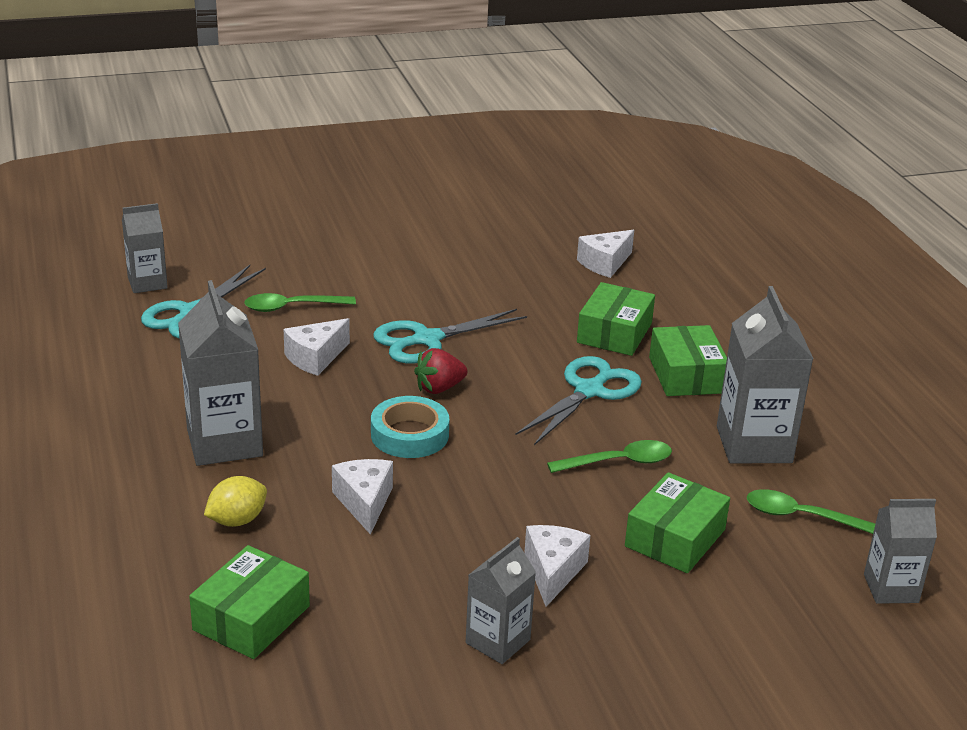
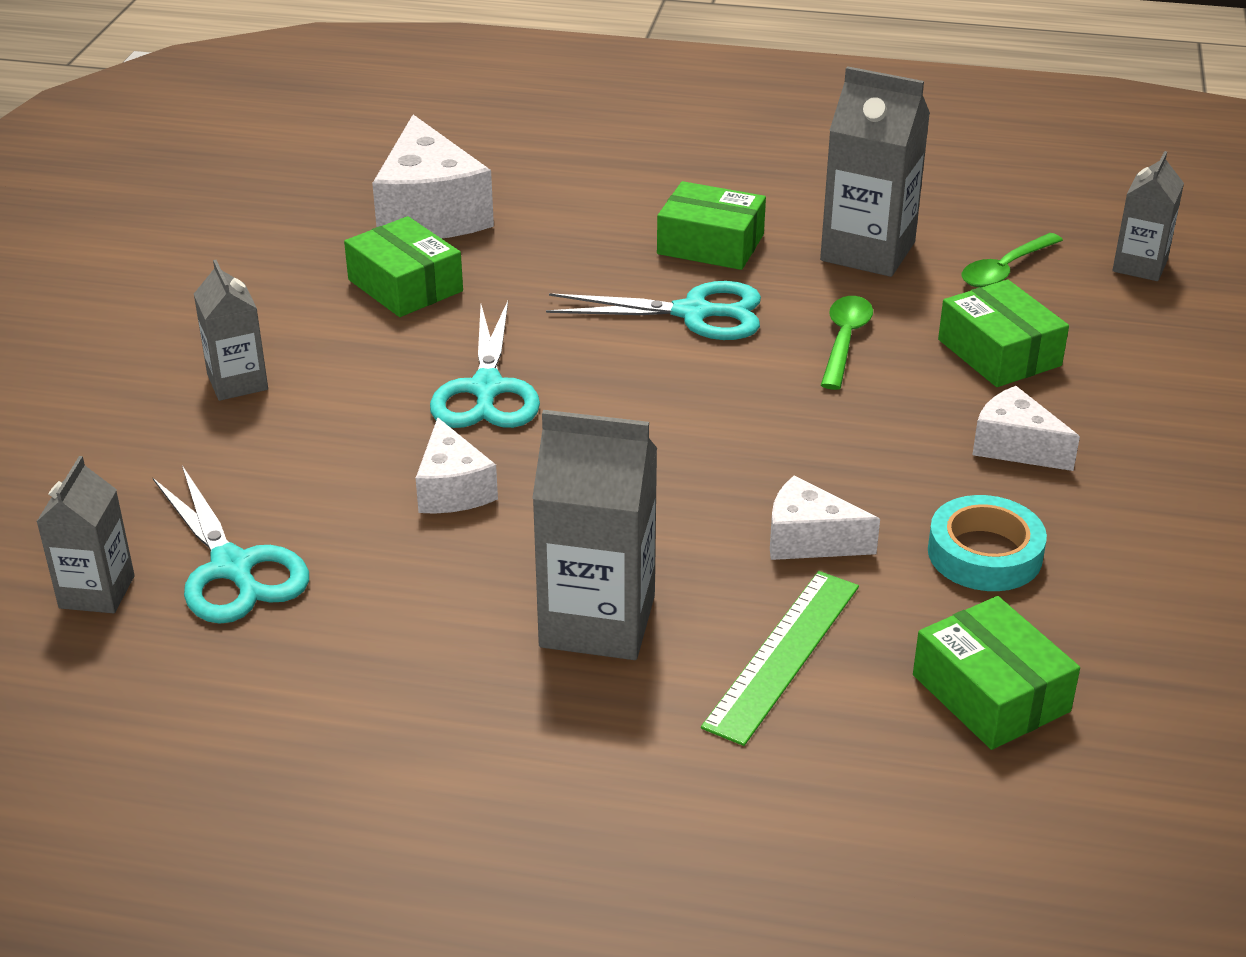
camera: 60 degrees left, 5 degrees up
(237, 520) = (783, 655): yellow lemon -> green ruler
(292, 307) = (303, 474): green spoon -> none
(409, 435) = (689, 465): turquoise tape -> turquoise tape (984, 554)
(439, 388) = (605, 413): red strawberry -> none
(498, 641) = (1116, 520): grey carton -> grey carton (237, 382)
(589, 391) = (693, 313): turquoise scissors -> turquoise scissors turned 120 degrees clockwise
(605, 263) = (430, 213): white cheese -> white cheese, size x1.79
(614, 333) = (588, 258): green box -> green box (405, 285)

